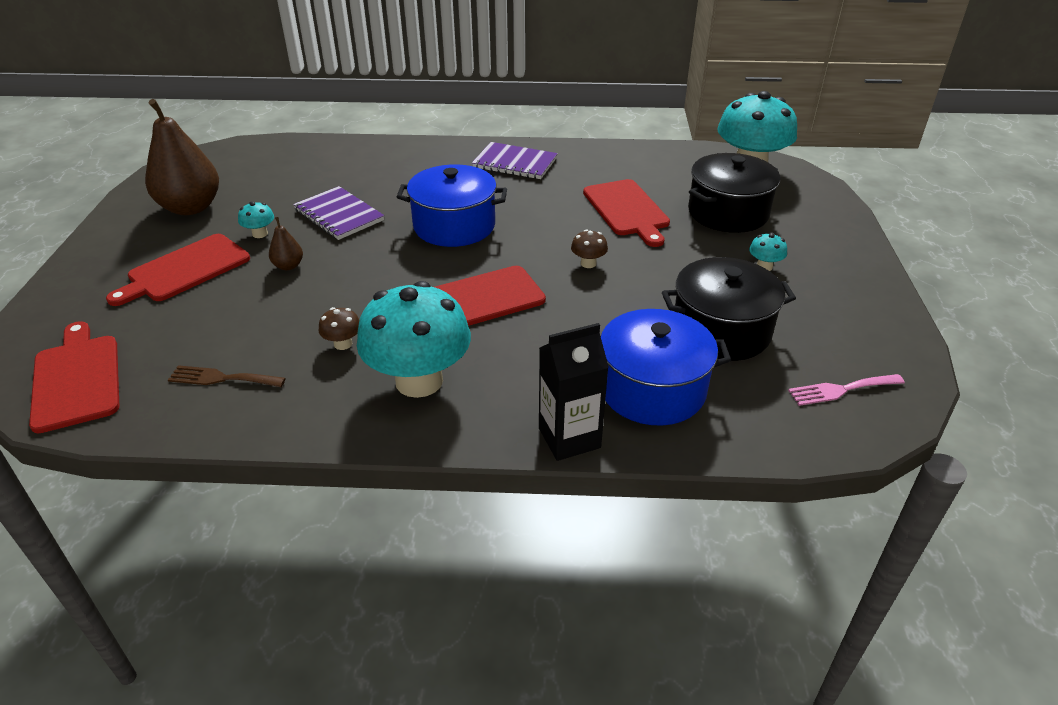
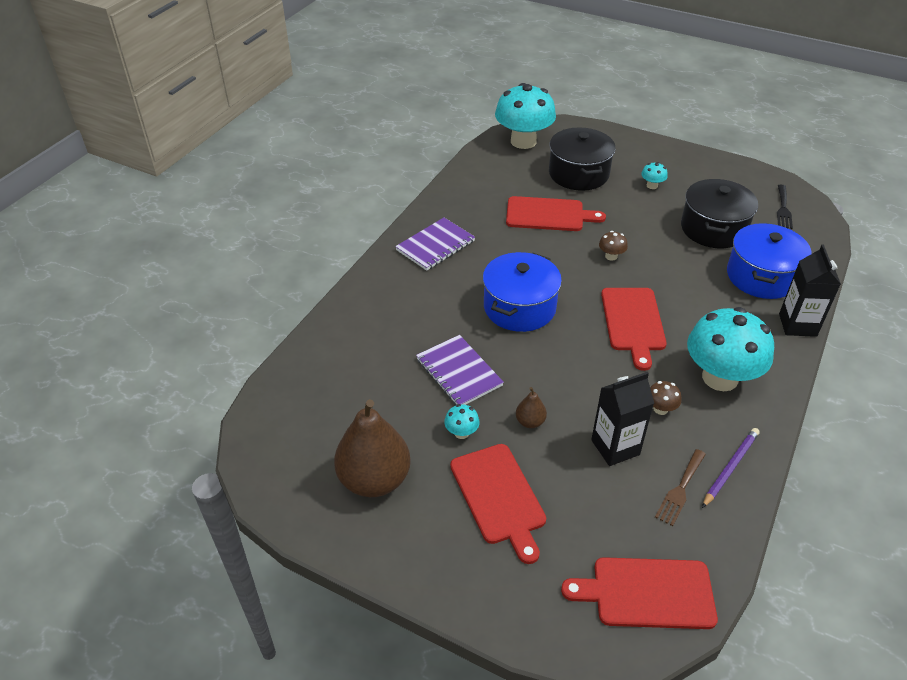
camera: 65 degrees left, 5 degrees up
(266, 411) = (730, 468): none -> purple pencil
(271, 323) = (615, 447): none -> black carton
(339, 215) = (459, 372): purple notebook -> purple notebook turned 75 degrees clockwise
(841, 390) = (783, 209): pink fork -> black fork

